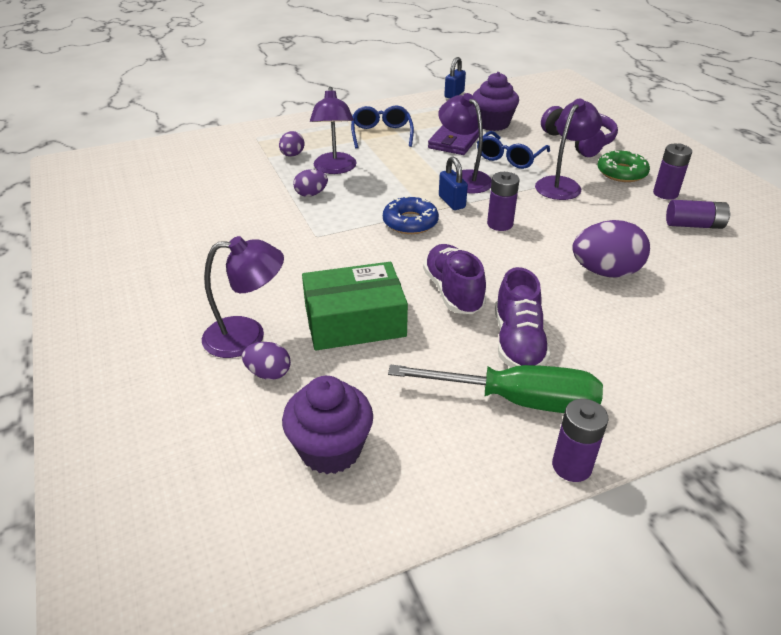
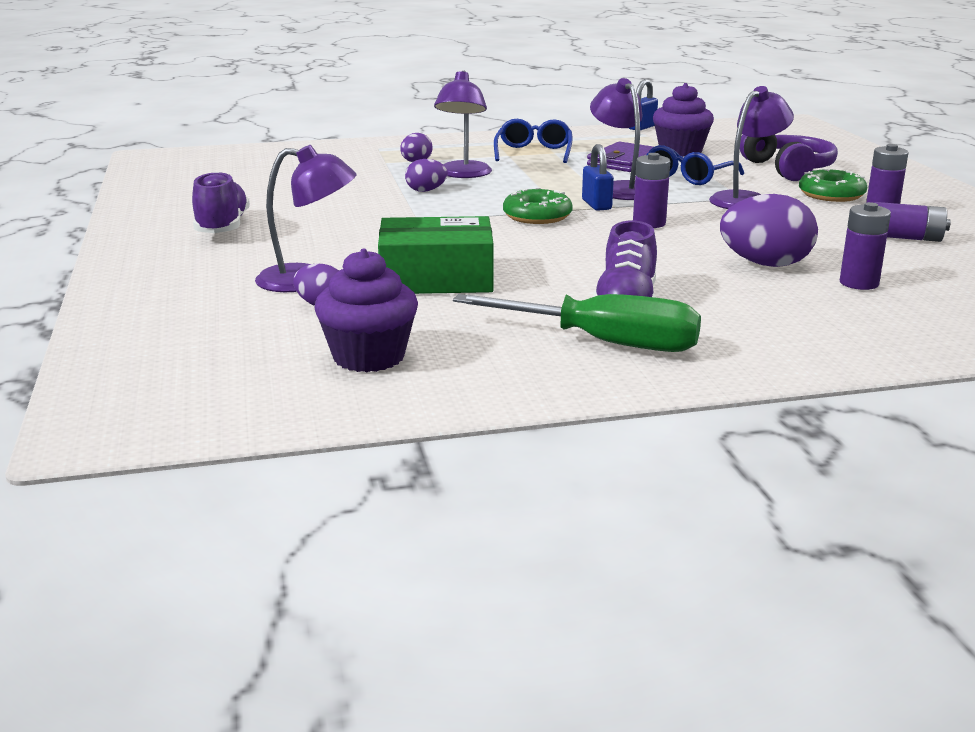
camera: 10 degrees right, 15 degrees down
(410, 222) = (537, 216): blue donut -> green donut
(453, 292) = (564, 266): purple shoe -> purple shoe (222, 227)
(571, 466) = (645, 389): purple battery -> purple battery (859, 283)

